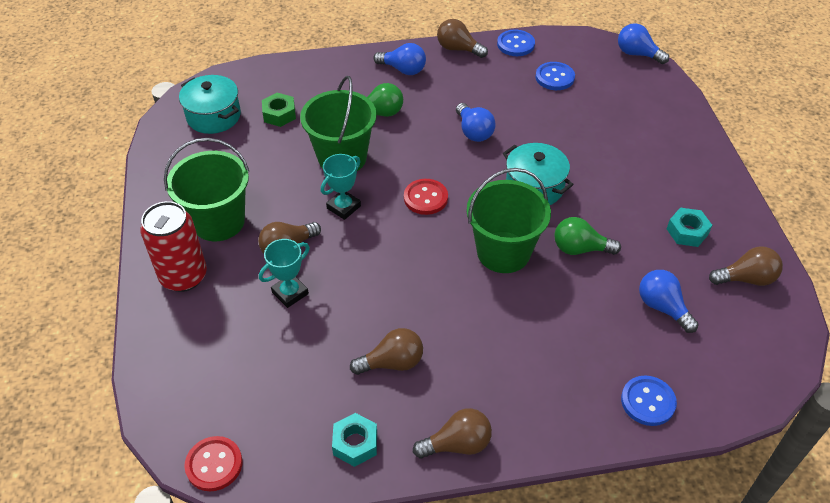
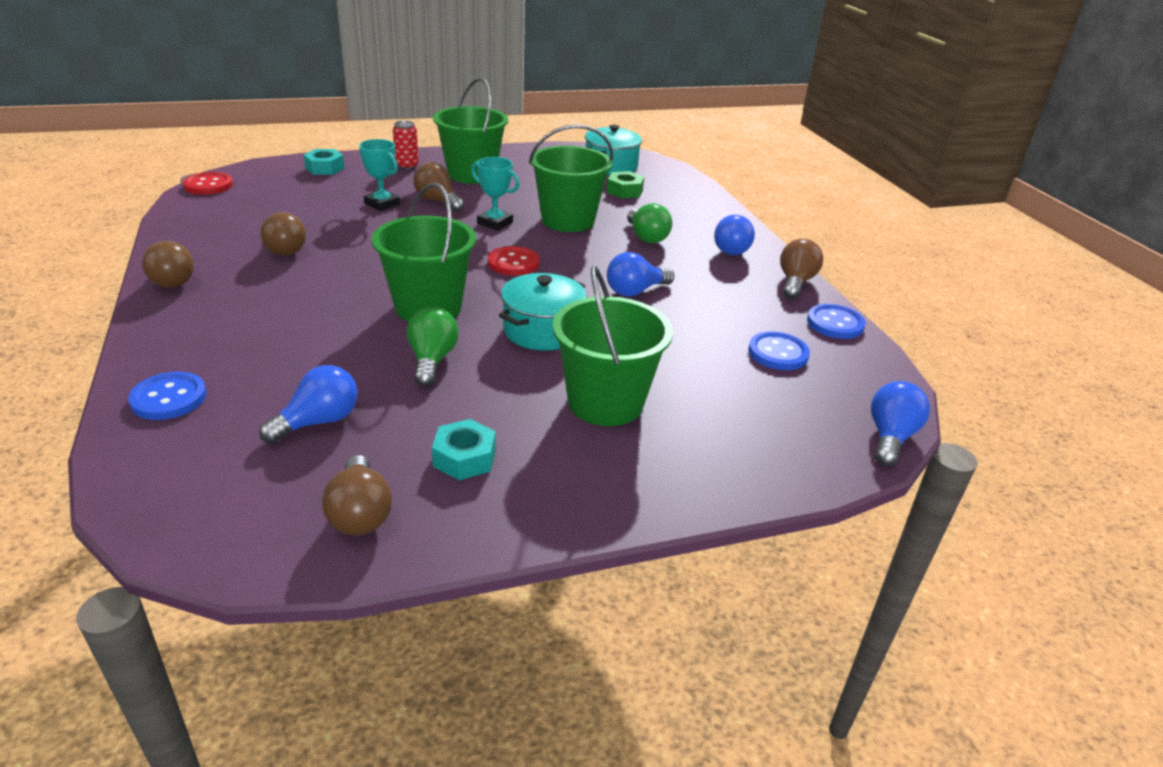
camera: 80 degrees right, 15 degrees down
(183, 276) = (407, 166): red can -> red can, size x0.55
(355, 443) = (200, 234): turquoise nut -> turquoise nut (325, 168)
(620, 163) = (605, 402): none -> green bucket

